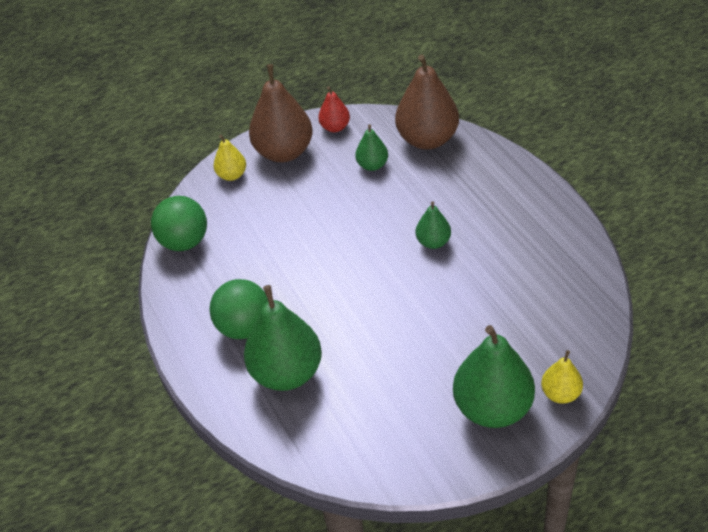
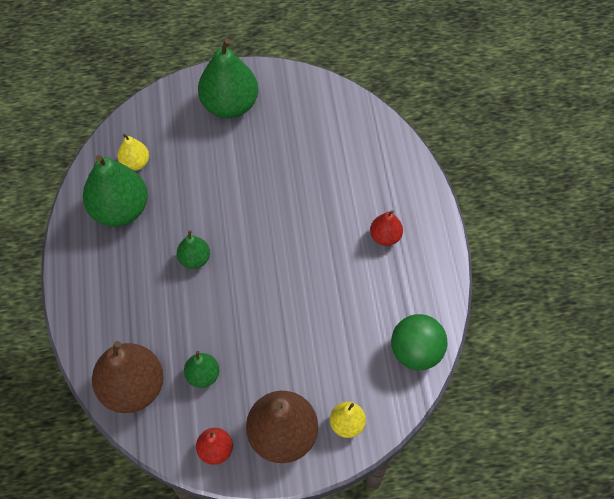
camera: 165 degrees left, 15 degrees up
(244, 327) = (385, 236): green ball -> red pear
(287, 373) = (364, 183): green pear -> green pear (120, 209)
(560, 394) = (179, 98): yellow pear -> yellow pear (135, 163)

